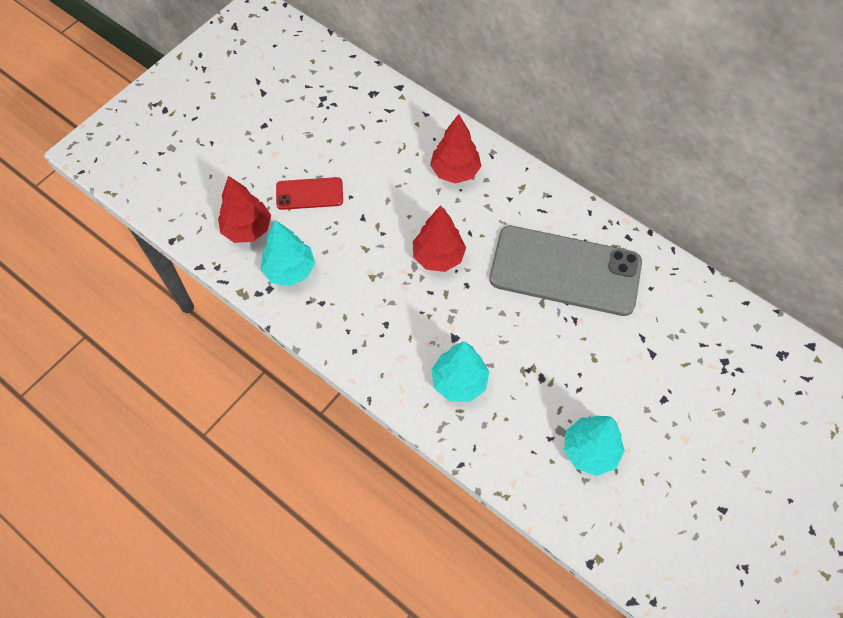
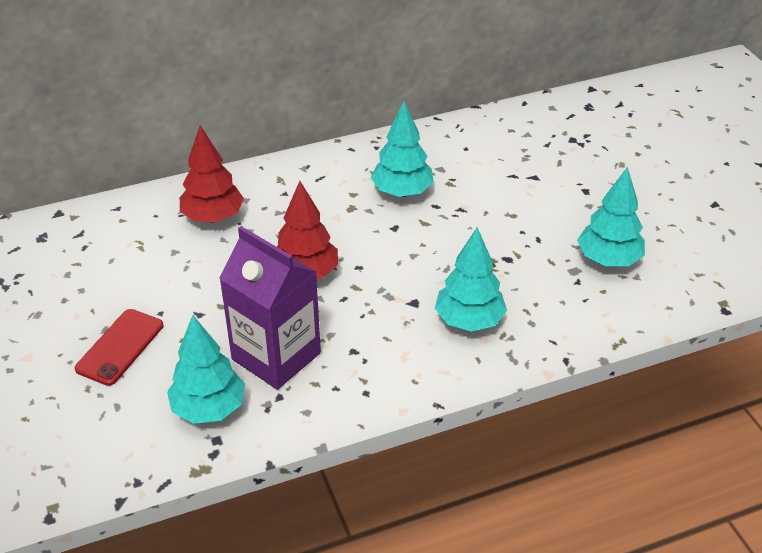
camera: 60 degrees left, 20 degrees down
(247, 229) = (111, 427): red tree -> none
(353, 282) = (276, 356): none -> purple carton
(565, 271) = (402, 192): grey phone -> turquoise tree

